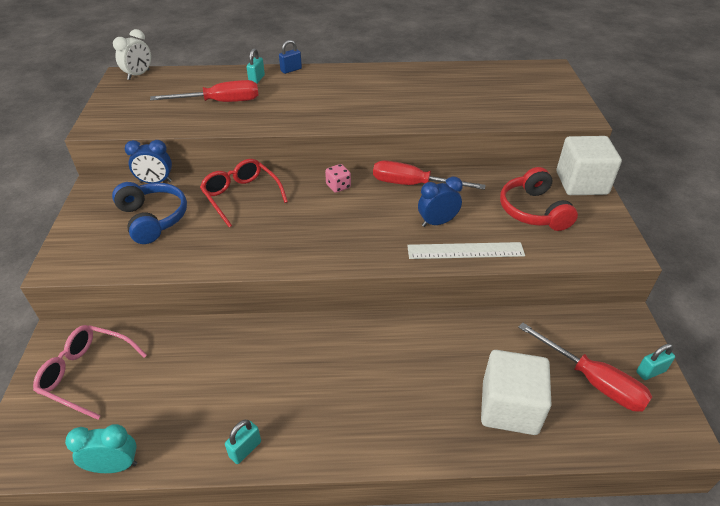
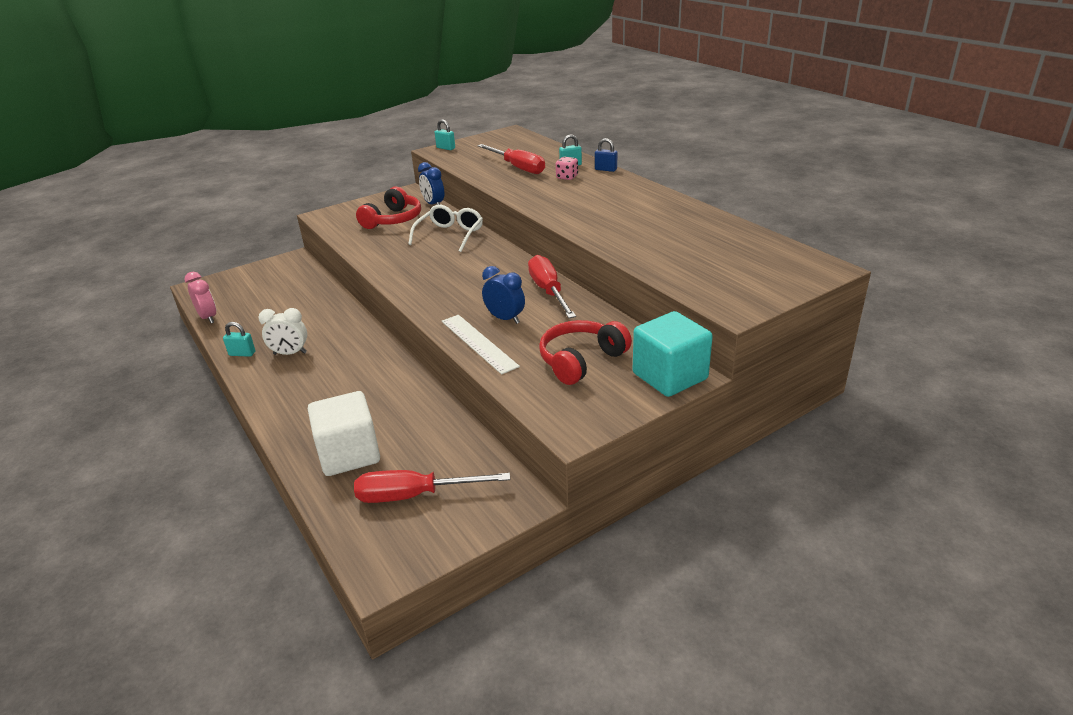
camera: 60 degrees right, 10 degrees down
(86, 373) = (270, 279): pink glasses -> none
(114, 466) = (208, 318): turquoise clock -> pink clock
(139, 75) = (517, 134): white clock -> white clock (290, 353)
(153, 219) = (393, 220): blue headphones -> red headphones
(241, 196) = (450, 235): red glasses -> white glasses
(338, 186) = (506, 263): pink dice -> pink dice (567, 177)
(581, 183) = (670, 376): white cube -> turquoise cube
(593, 381) = (414, 495): red screwdriver -> red screwdriver turned 75 degrees clockwise
(650, 371) = (456, 532): turquoise padlock -> turquoise padlock (446, 148)

